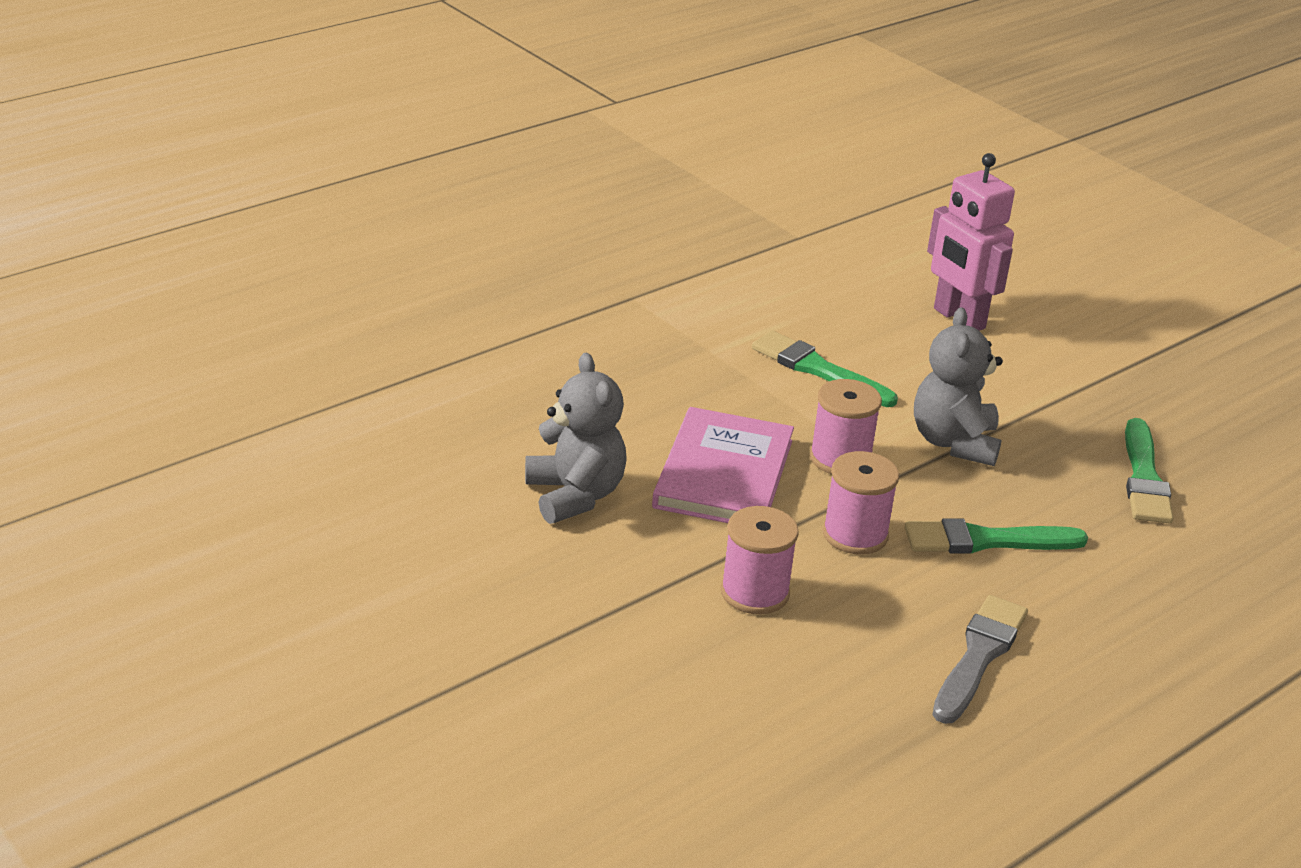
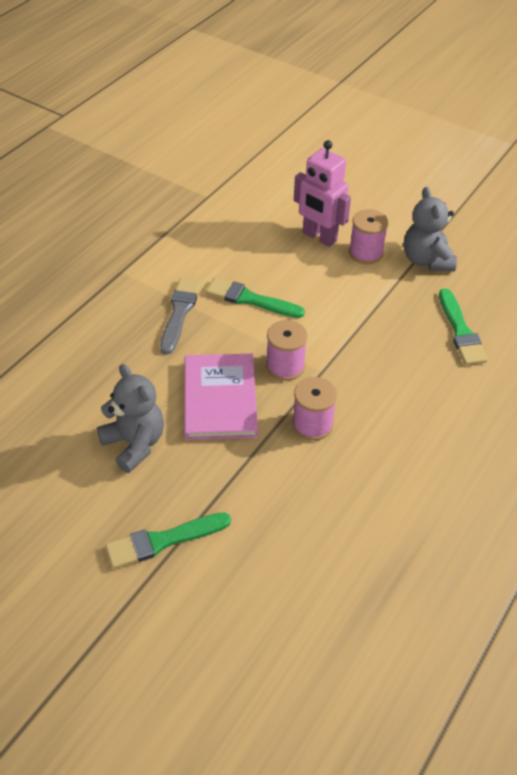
camera: 15 degrees left, 15 degrees up
(754, 593) = (268, 489): pink spool -> pink spool (366, 253)
(954, 443) = (346, 335): grey teddy bear -> grey teddy bear (426, 260)
(979, 656) = (412, 498): grey brush -> grey brush (180, 312)
(986, 541) = (388, 406): green brush -> green brush (163, 541)

